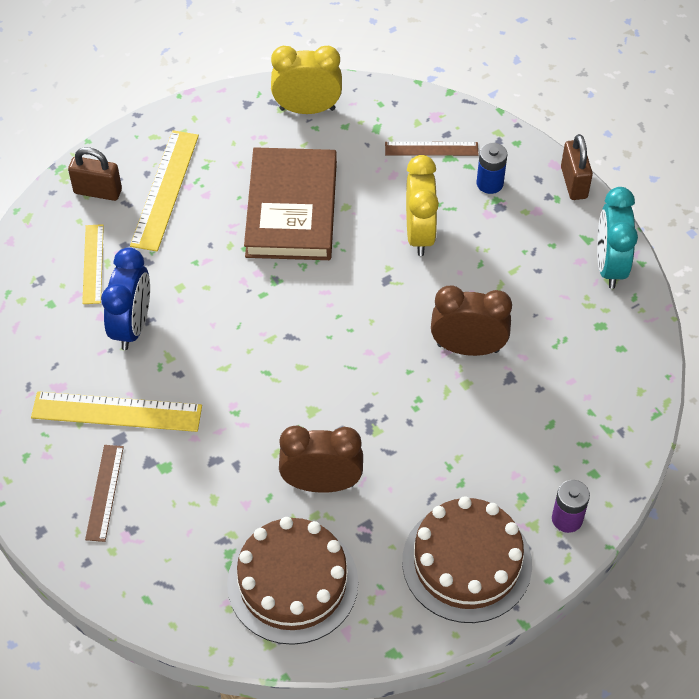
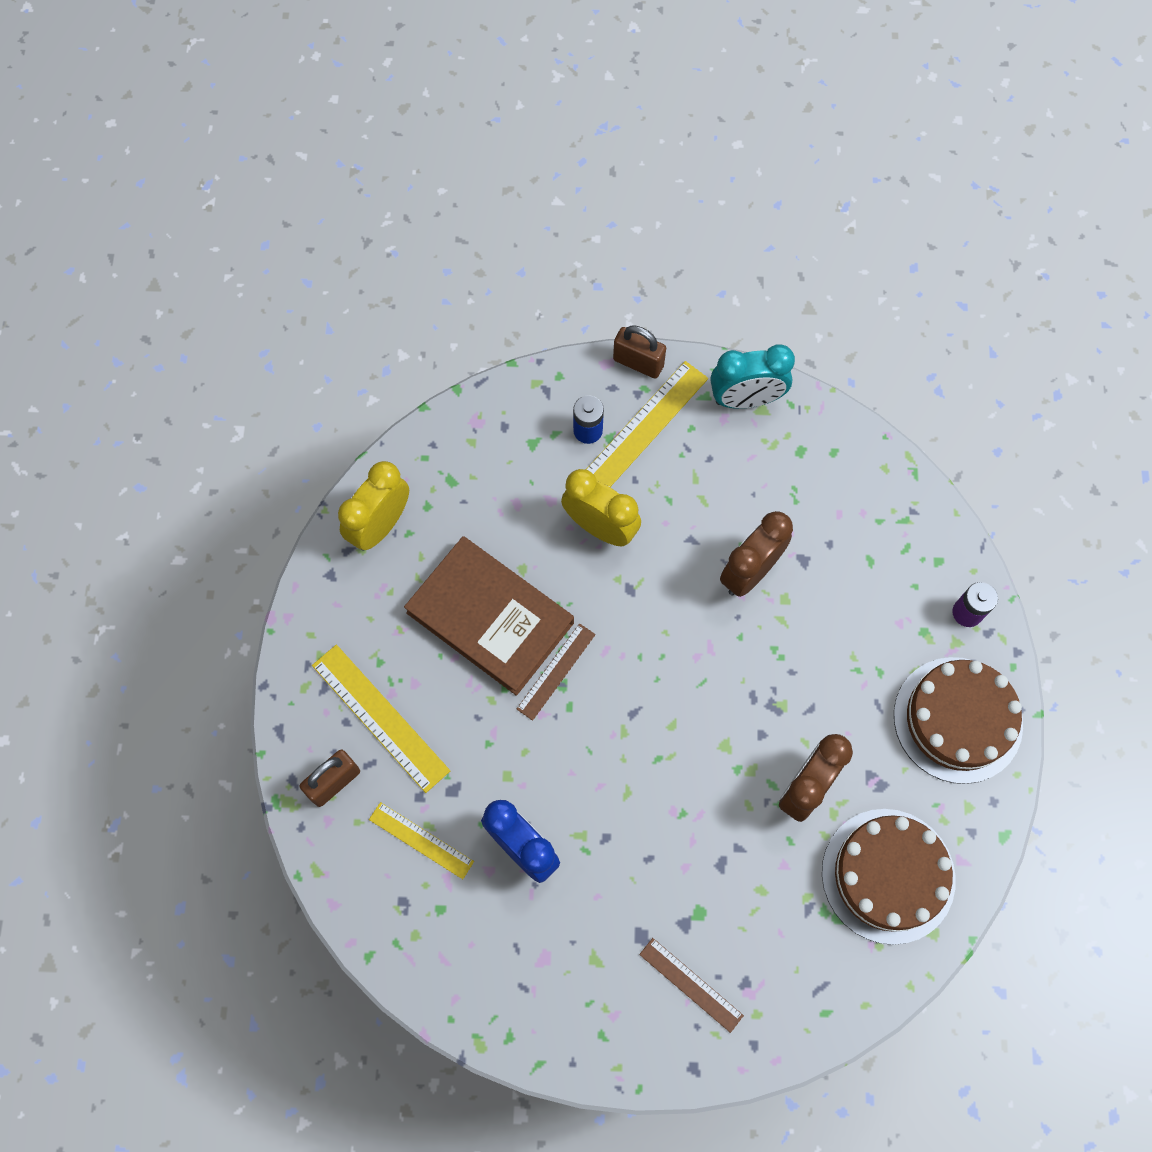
camera: 55 degrees left, 15 degrees up
(117, 411) = (609, 920): yellow ruler -> yellow ruler (645, 426)
(431, 149) = (511, 451): brown ruler -> brown ruler (556, 671)
(609, 266) = (746, 399): turquoise clock -> turquoise clock turned 45 degrees counterclockwise

